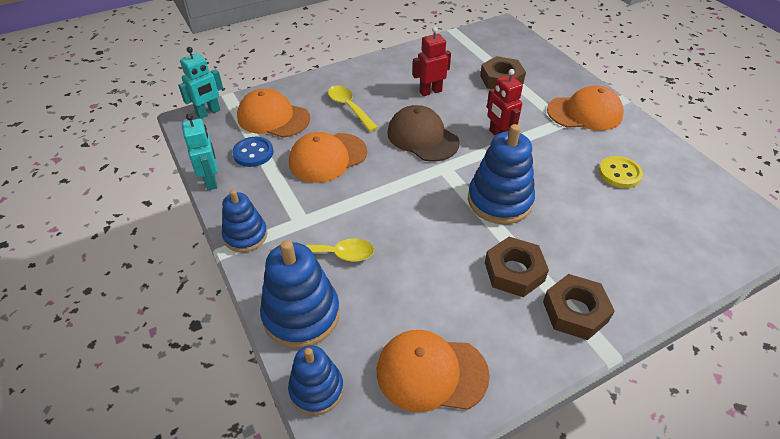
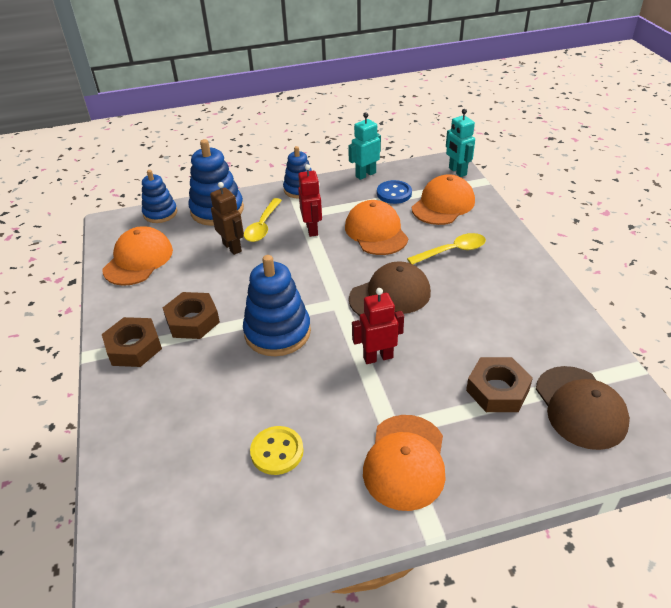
camera: 105 degrees right, 5 degrees down
(211, 181) = (365, 174): turquoise robot -> turquoise robot turned 150 degrees clockwise
(380, 273) = (232, 247): none -> brown robot
(430, 91) = (475, 315): red robot -> red robot (312, 229)
(498, 50) = (580, 407): none -> brown cap

